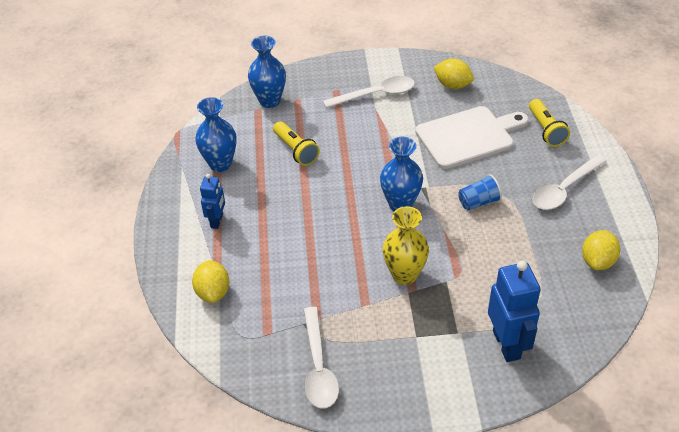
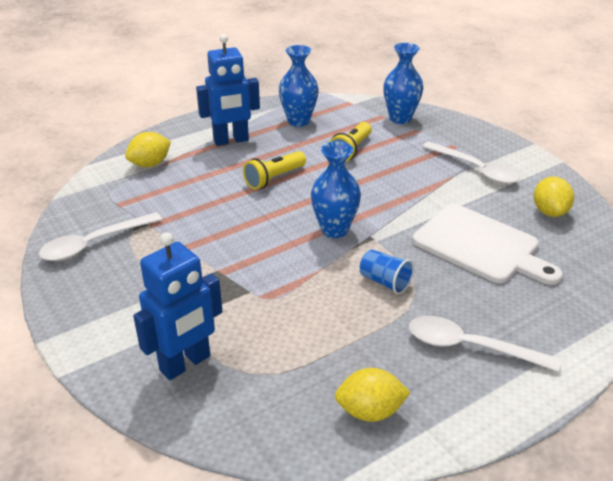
camera: 60 degrees right, 10 degrees down
(217, 221) = (231, 140): blue robot -> blue robot, size x1.72
(404, 275) = (239, 261): yellow vase -> none
(546, 130) = (558, 303): yellow flashlight -> yellow flashlight (274, 178)

